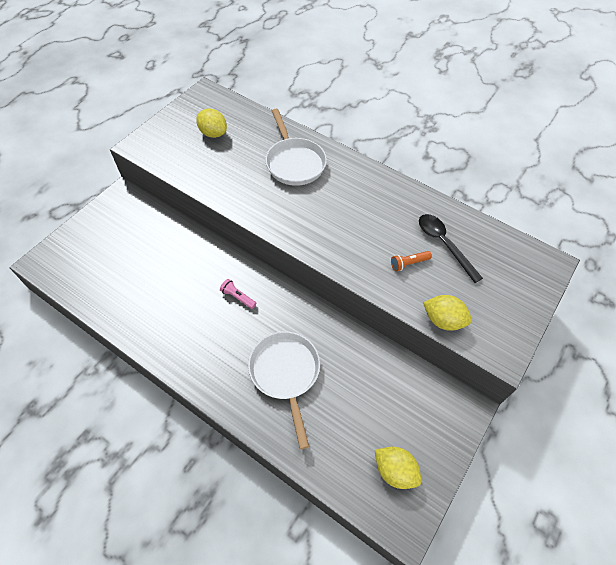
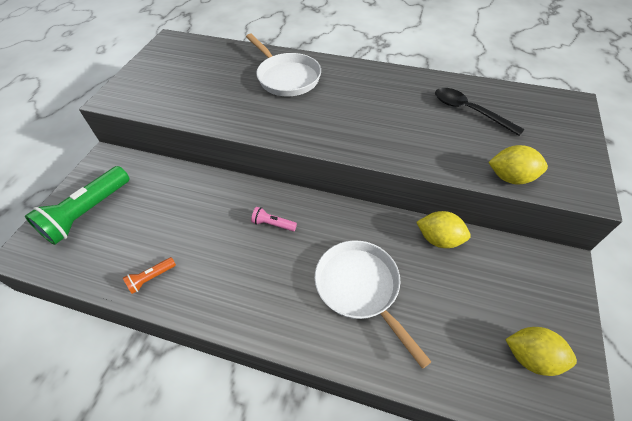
camera: 15 degrees left, 5 degrees down
(96, 242) = (88, 212): none -> green flashlight
(213, 133) = (191, 71): yellow lemon -> yellow lemon (439, 239)
(409, 263) = (446, 135): orange flashlight -> orange flashlight (151, 278)

